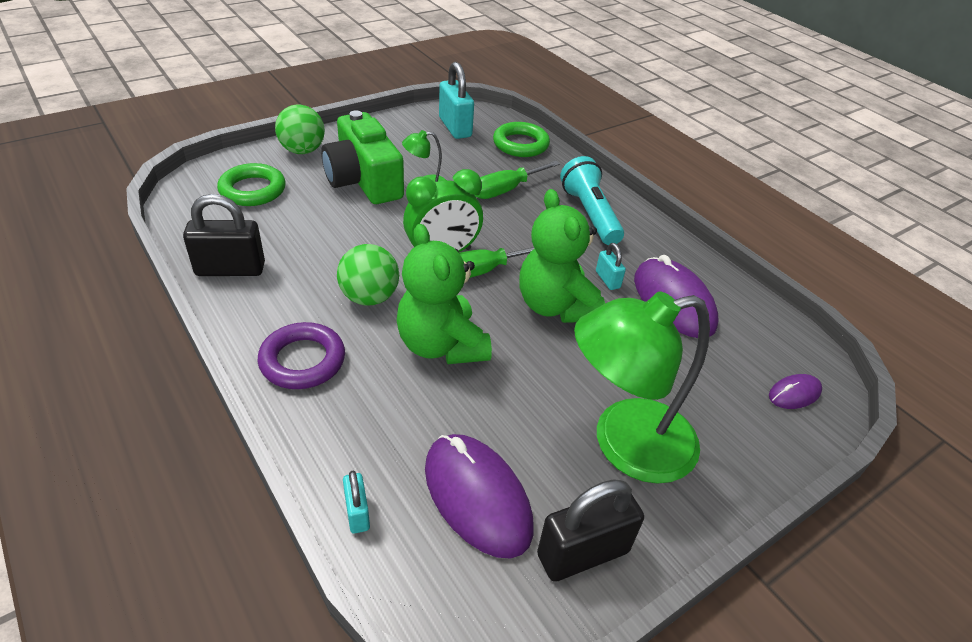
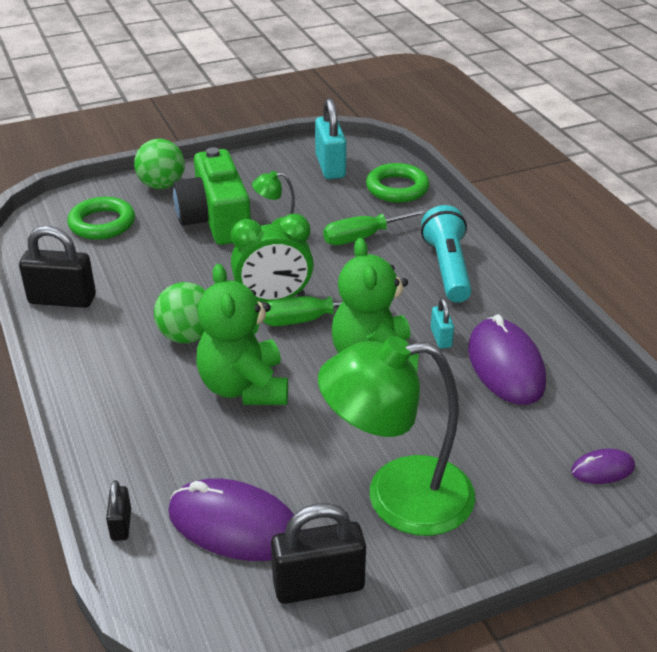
camera: 15 degrees right, 5 degrees down
(302, 360) = (107, 389): purple ring -> none
(357, 513) = (121, 524): turquoise padlock -> black padlock
(477, 497) = (234, 525): purple mouse -> purple mouse turned 45 degrees counterclockwise

